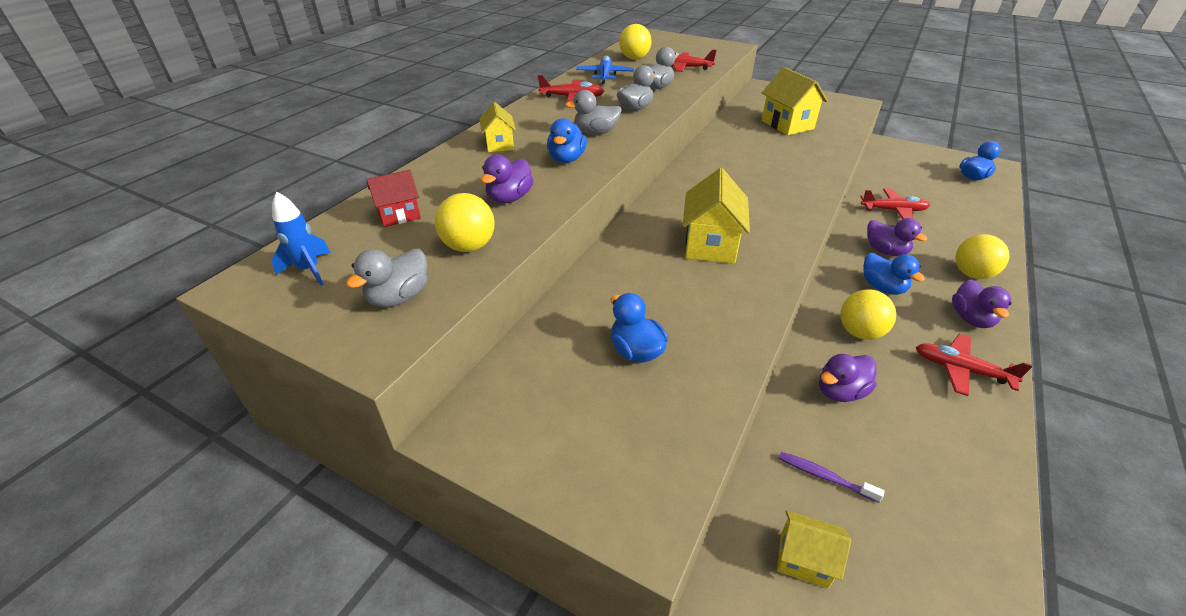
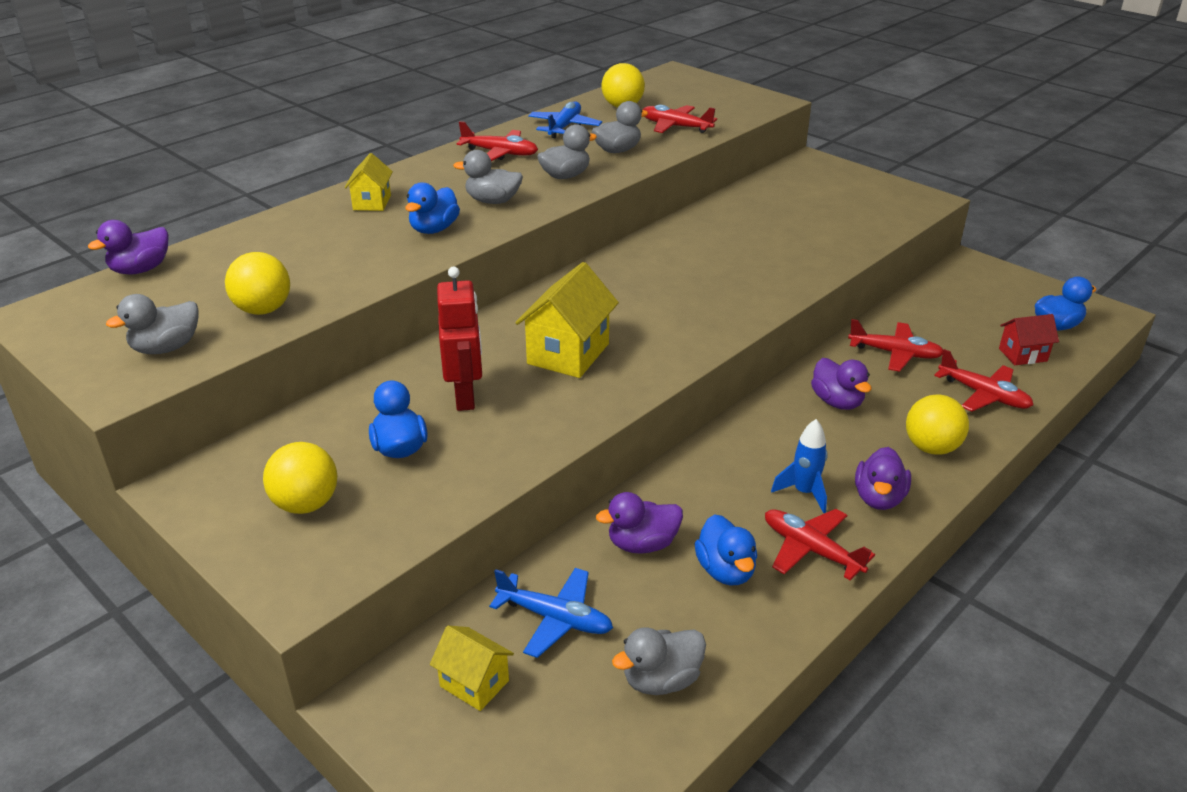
camera: 15 degrees right, 5 degrees down
(309, 270) = (100, 310): blue rocket -> blue rocket (804, 492)
(399, 215) = (215, 268): red house -> red house (1023, 355)
(509, 198) = (339, 265): purple duck -> purple duck (141, 269)
(658, 295) = (465, 397): none -> red robot
(787, 125) = (796, 218): yellow house -> none
(824, 476) = (555, 619): purple toothbrush -> blue plane
(859, 332) = (720, 488): yellow ball -> yellow ball (306, 504)
(882, 287) = (793, 444): blue duck -> blue duck (725, 571)
(946, 514) = (661, 680): none -> grey duck
(971, 231) = (984, 395): none -> red plane

